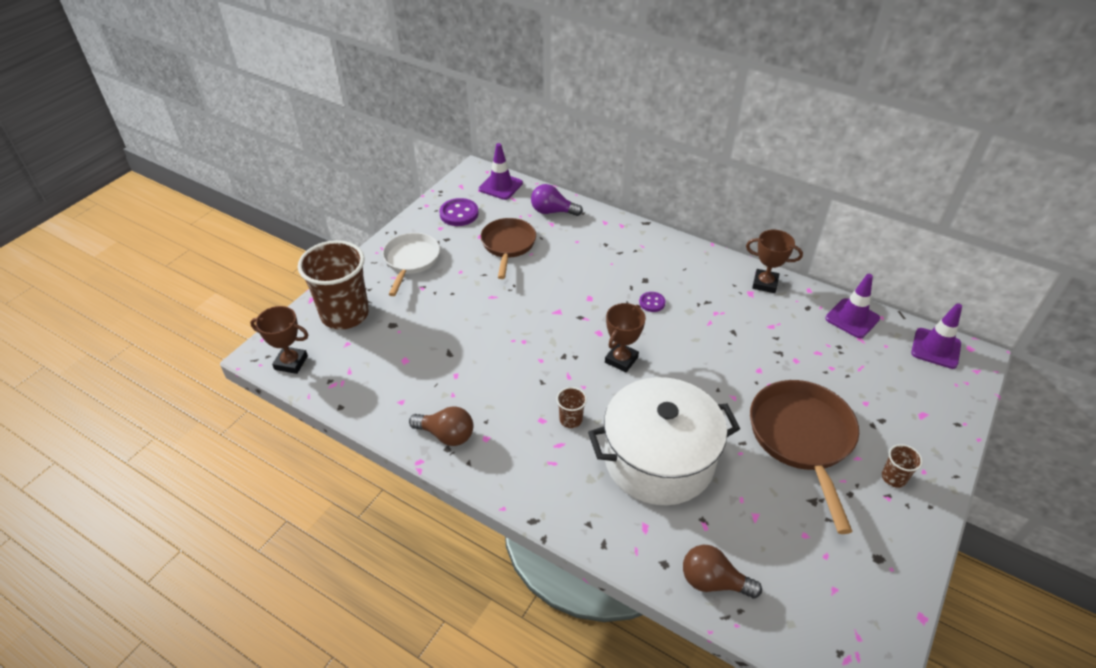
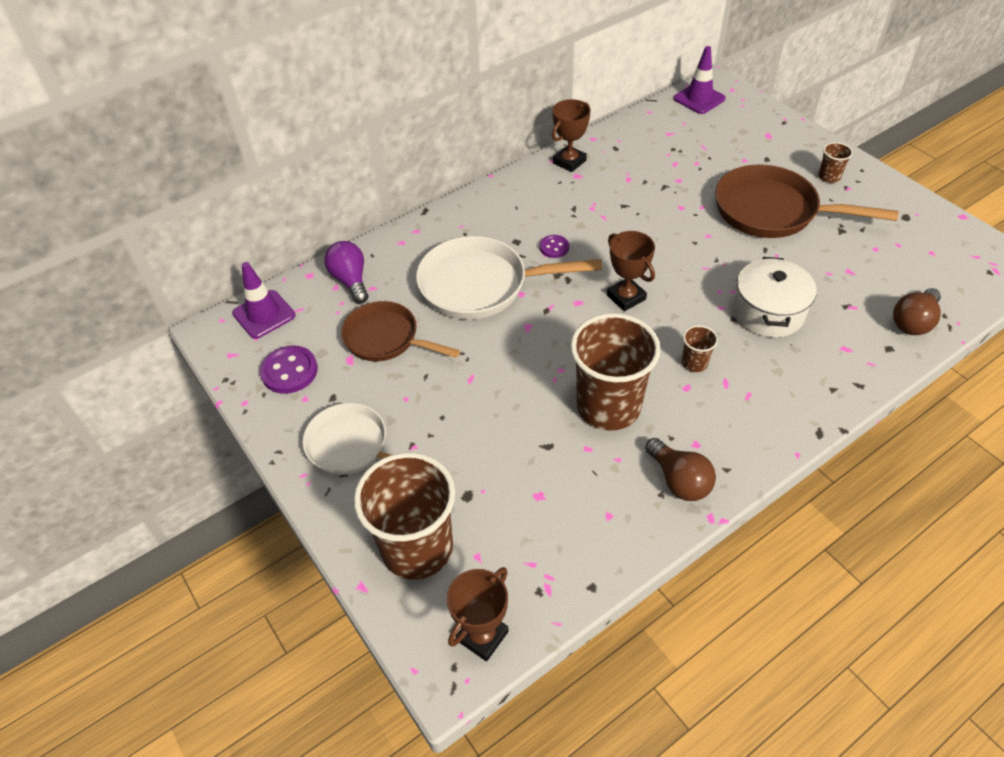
camera: 65 degrees left, 5 degrees up
(446, 435) = (679, 480): brown light bulb -> brown light bulb turned 105 degrees clockwise
(500, 377) = (608, 406): none -> brown cup
(552, 211) = (350, 280): purple light bulb -> purple light bulb turned 120 degrees clockwise
(585, 275) = (481, 285): none -> white pan
(659, 459) = (768, 312): white pot -> white pot, size x0.62
(852, 318) = (642, 128): purple traffic cone -> none

